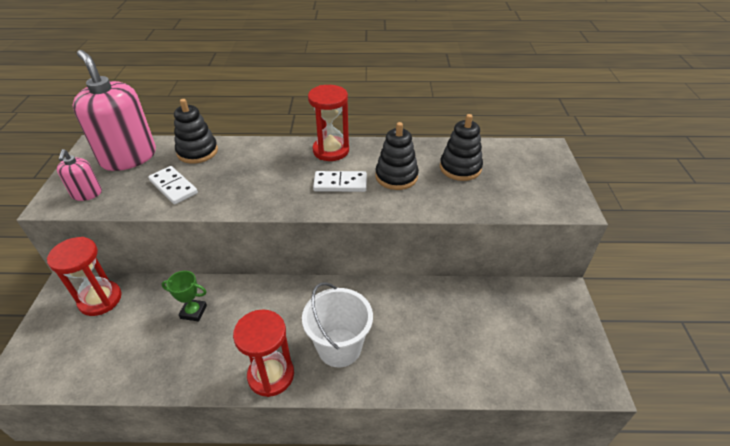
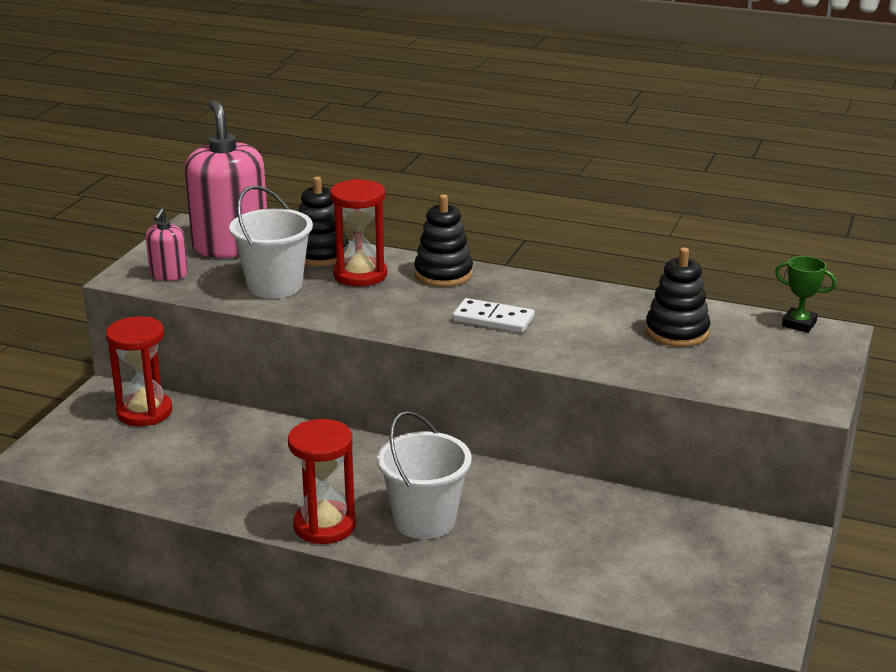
camera: 20 degrees right, 15 degrees down
(173, 187) = (275, 286): white domino -> white bucket
(193, 312) = (254, 447): green trophy -> green trophy (799, 324)
(331, 150) = (502, 282): red hourglass -> red hourglass (360, 275)
(396, 176) = (576, 325): black stacking toy -> black stacking toy (443, 274)

